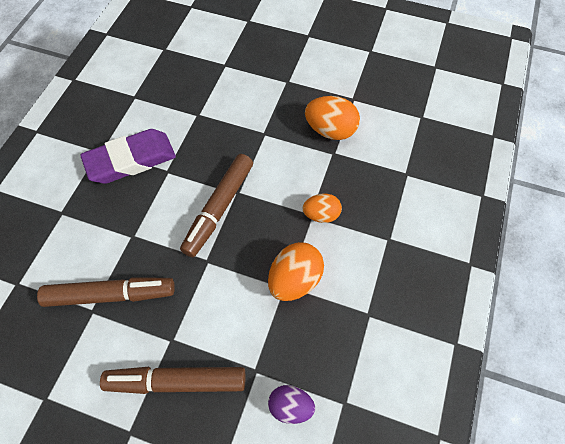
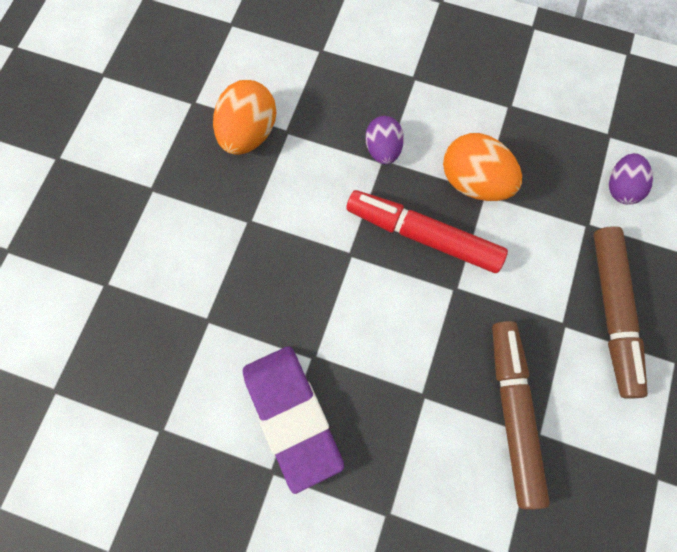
camera: 90 degrees left, 10 degrees up
(219, 208) = (376, 277): brown marker -> none
(249, 240) = (423, 236): none -> red marker
(321, 215) = (383, 149): orange egg -> purple egg

